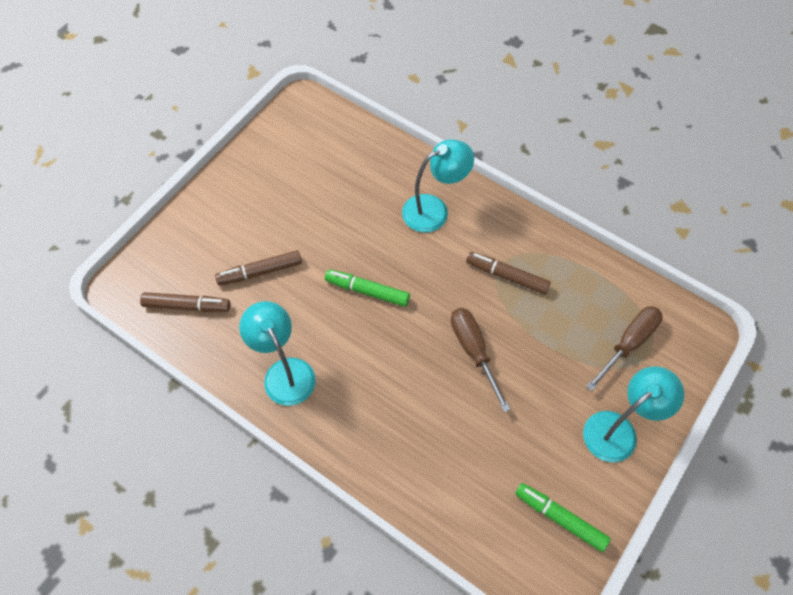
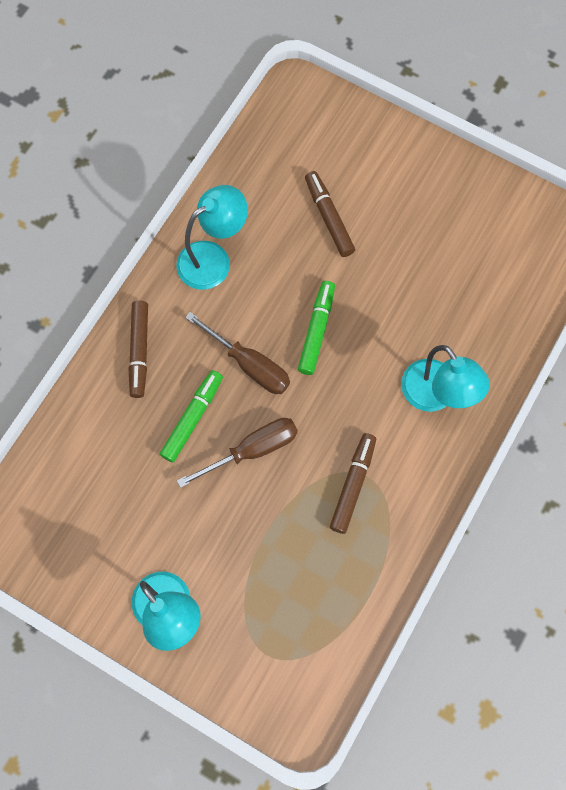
camera: 85 degrees right, 10 degrees up
(187, 306) = (280, 154): brown marker -> brown marker (139, 351)
(560, 518) = (70, 545): green marker -> green marker (192, 418)
(628, 344) = (276, 629): brown screwdriver -> brown screwdriver (249, 364)

